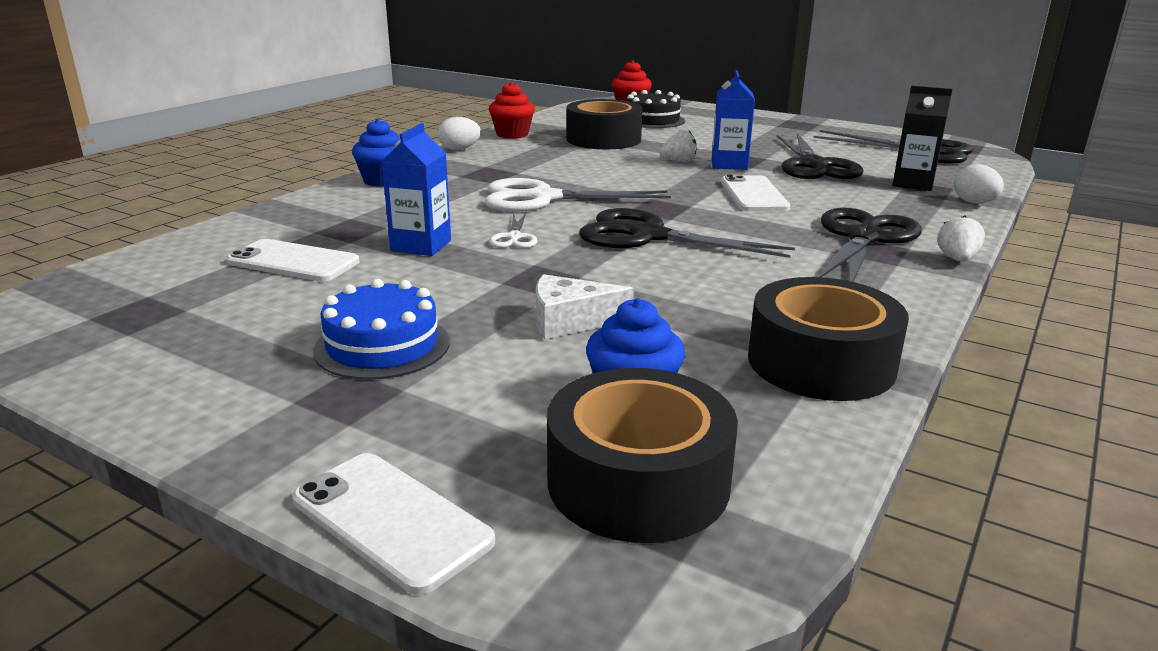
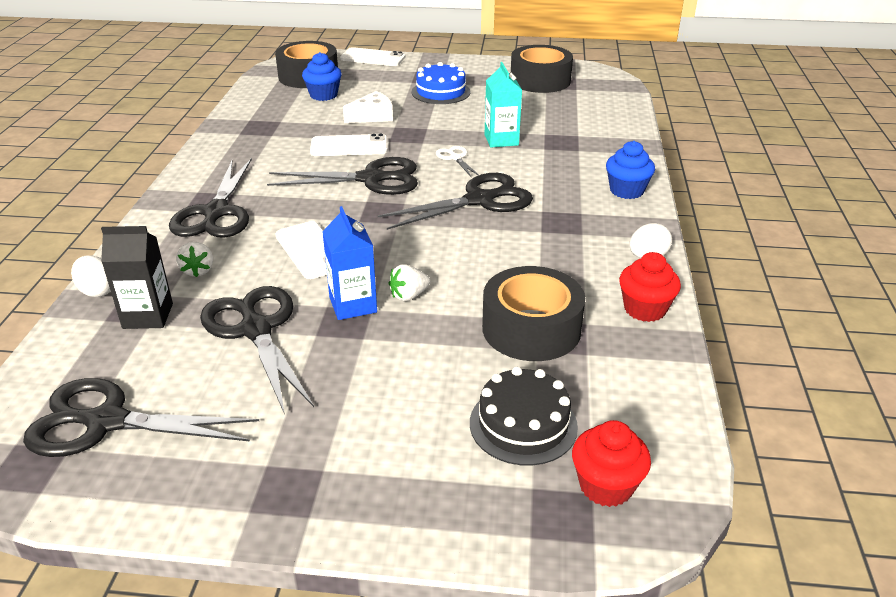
camera: 155 degrees right, 10 degrees up
(293, 262) = (549, 116): white phone -> white phone (349, 146)
(421, 245) = (501, 140): blue carton -> turquoise carton
(543, 198) = (479, 200): white scissors -> black scissors
(821, 363) = (249, 122): black tape -> black tape (540, 80)
(957, 259) = (152, 206): white strawberry -> white strawberry (198, 270)

